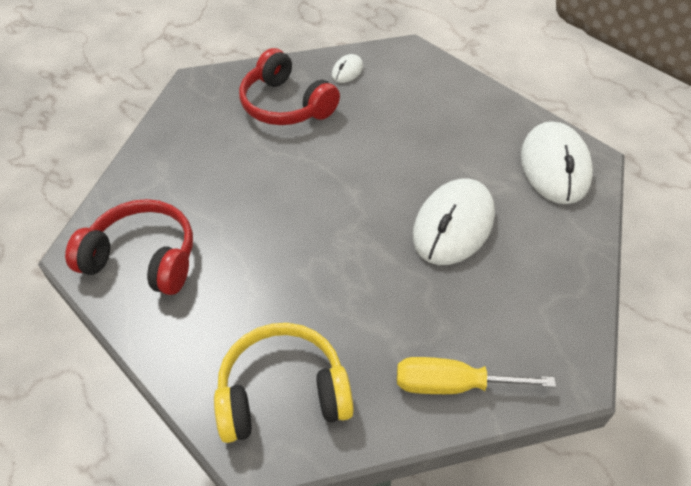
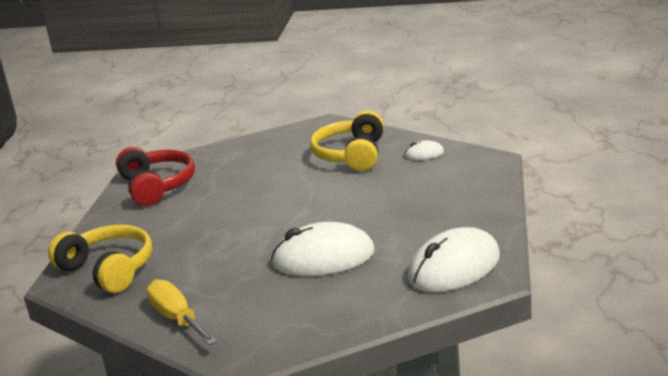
camera: 55 degrees right, 25 degrees down
(286, 105) = (351, 155): red headphones -> yellow headphones

